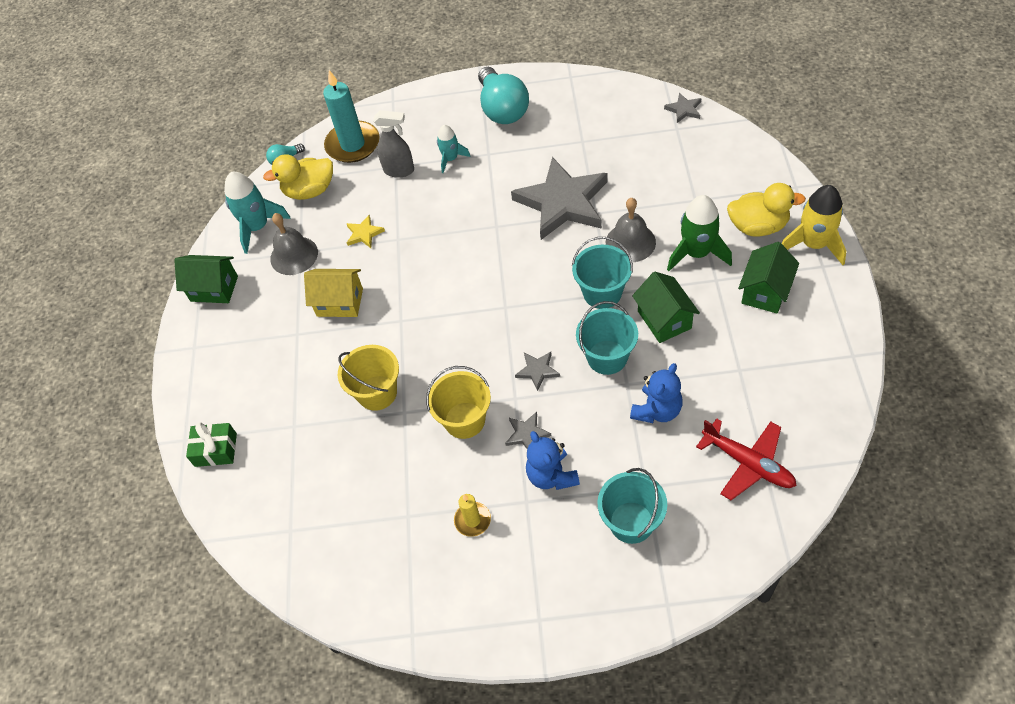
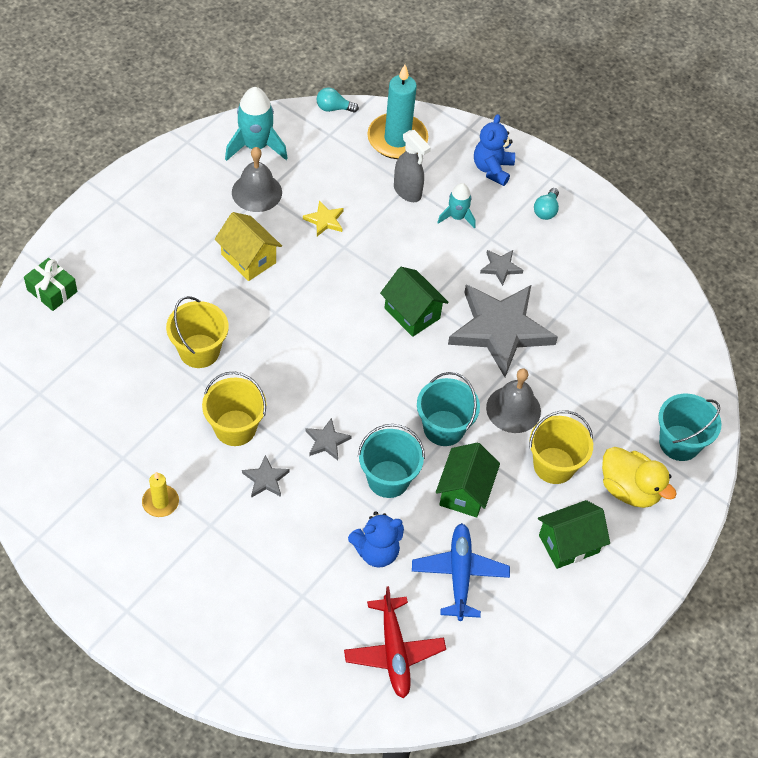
camera: 30 degrees right, 0 degrees up
(214, 288) = (175, 168): green house -> green house (412, 313)
(309, 191) = (324, 150): yellow duck -> none
(502, 109) = (546, 210): turquoise light bulb -> turquoise light bulb, size x0.46
(551, 476) = (248, 524): blue teddy bear -> blue teddy bear (492, 169)
(631, 522) = (263, 609): turquoise bucket -> turquoise bucket (679, 443)
(684, 109) = (693, 341): grey star -> grey star (500, 267)
(697, 253) = (554, 465): green rocket -> yellow bucket
(726, 374) = (459, 574): none -> blue plane
(813, 244) = (655, 544): yellow rocket -> none

